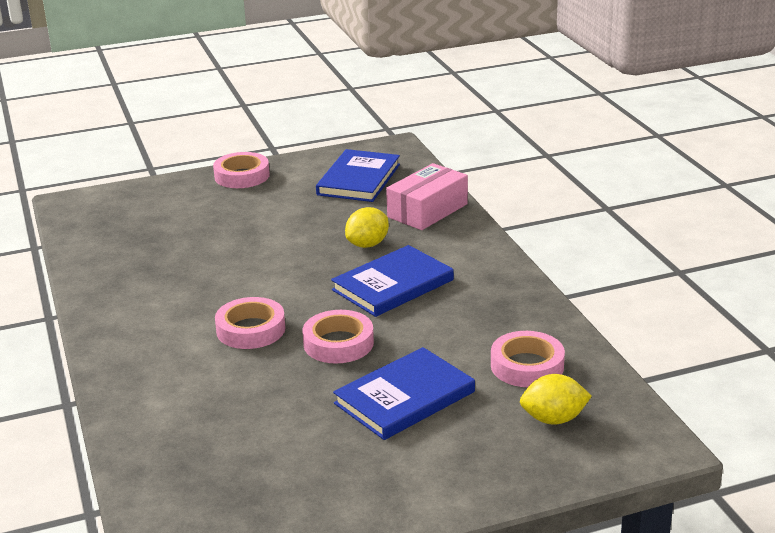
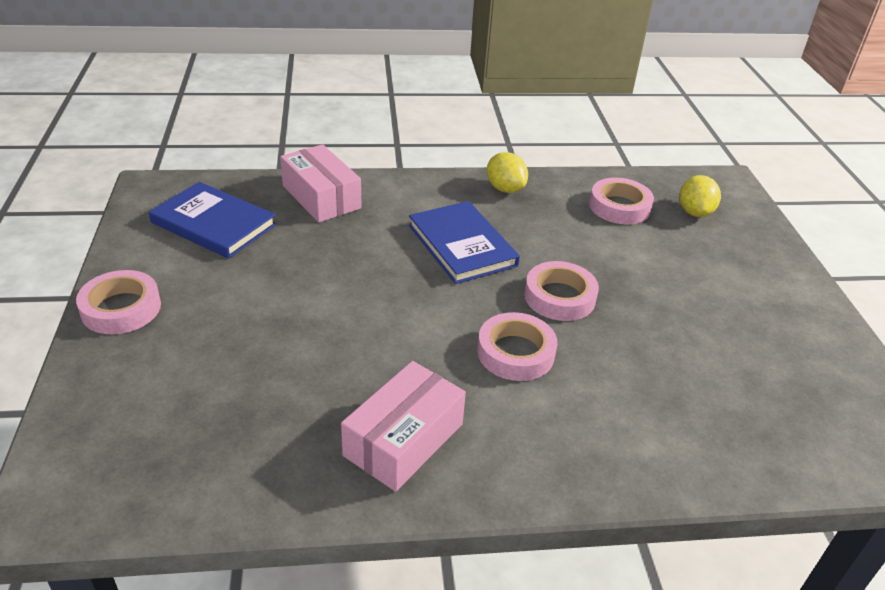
camera: 80 degrees left, 10 degrees up
(141, 297) = (403, 439): none -> pink box
(367, 244) = (370, 245): yellow lemon -> yellow lemon (505, 189)
(404, 398) = (658, 275): blue book -> none

